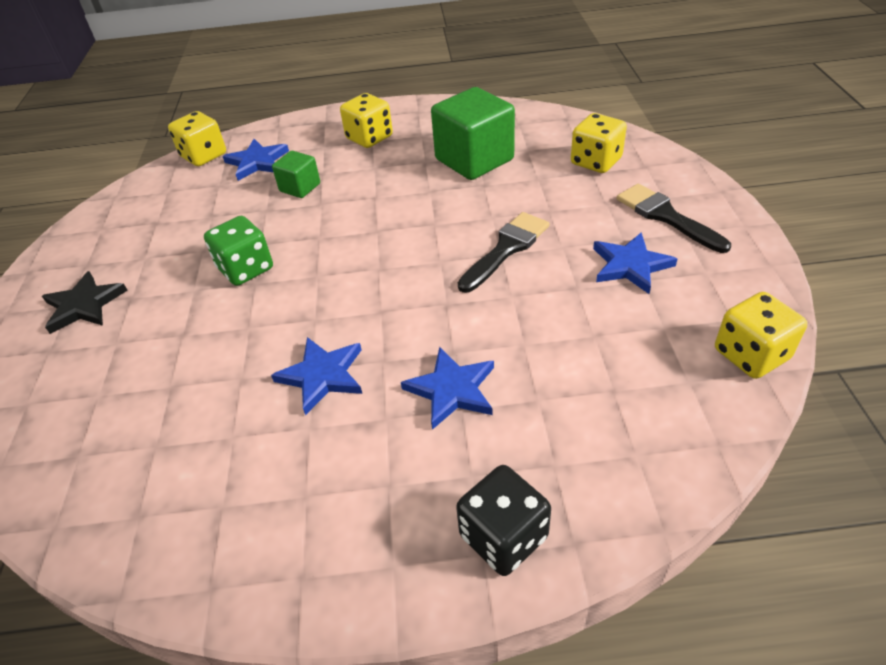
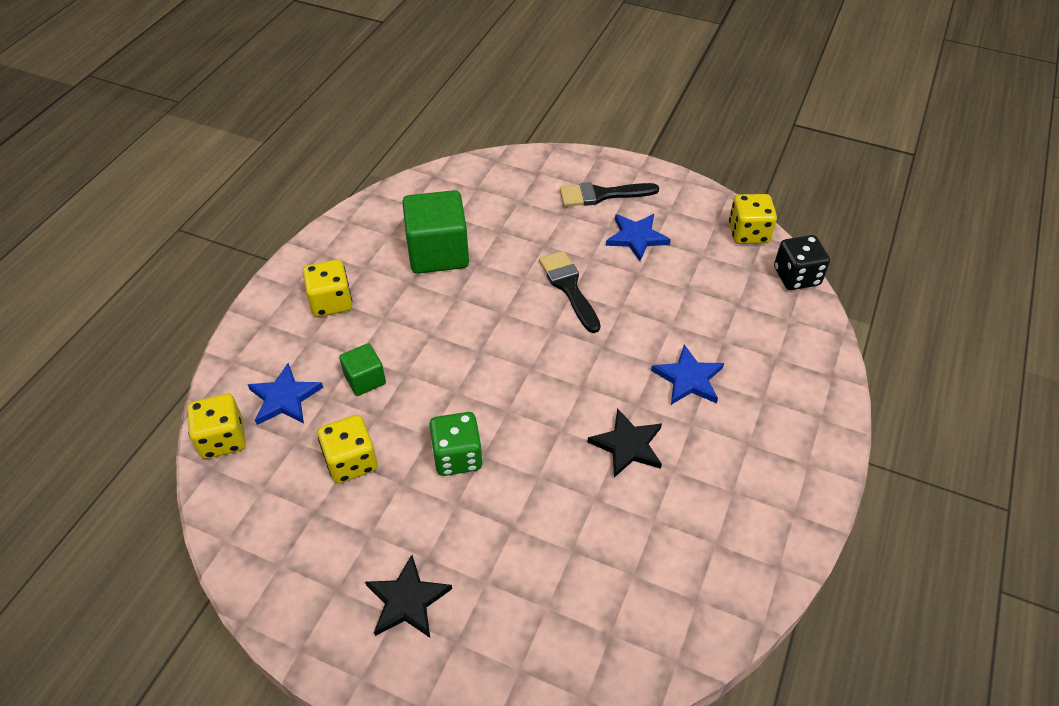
camera: 65 degrees left, 5 degrees up
(322, 375) = (627, 445): blue star -> black star
(503, 536) = (813, 403): black dice -> black dice (796, 276)
(596, 161) = (508, 192): yellow dice -> yellow dice (351, 462)

